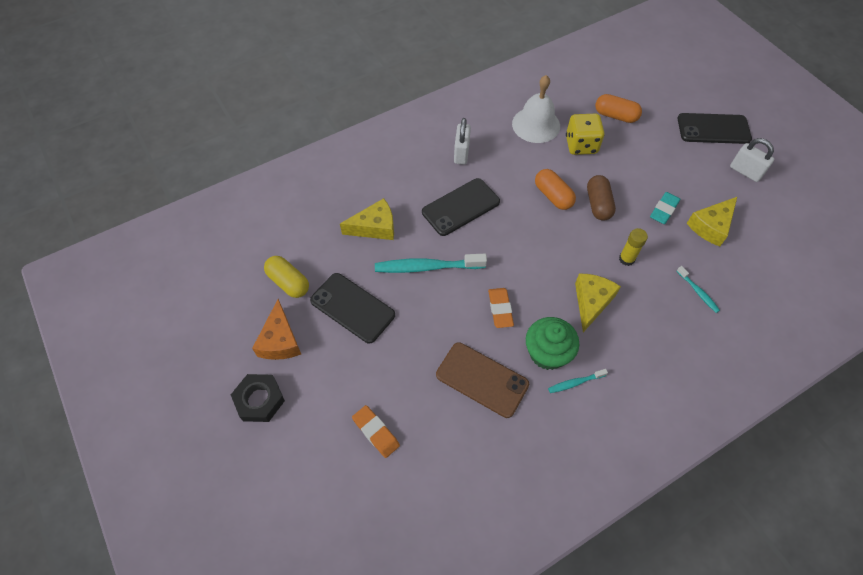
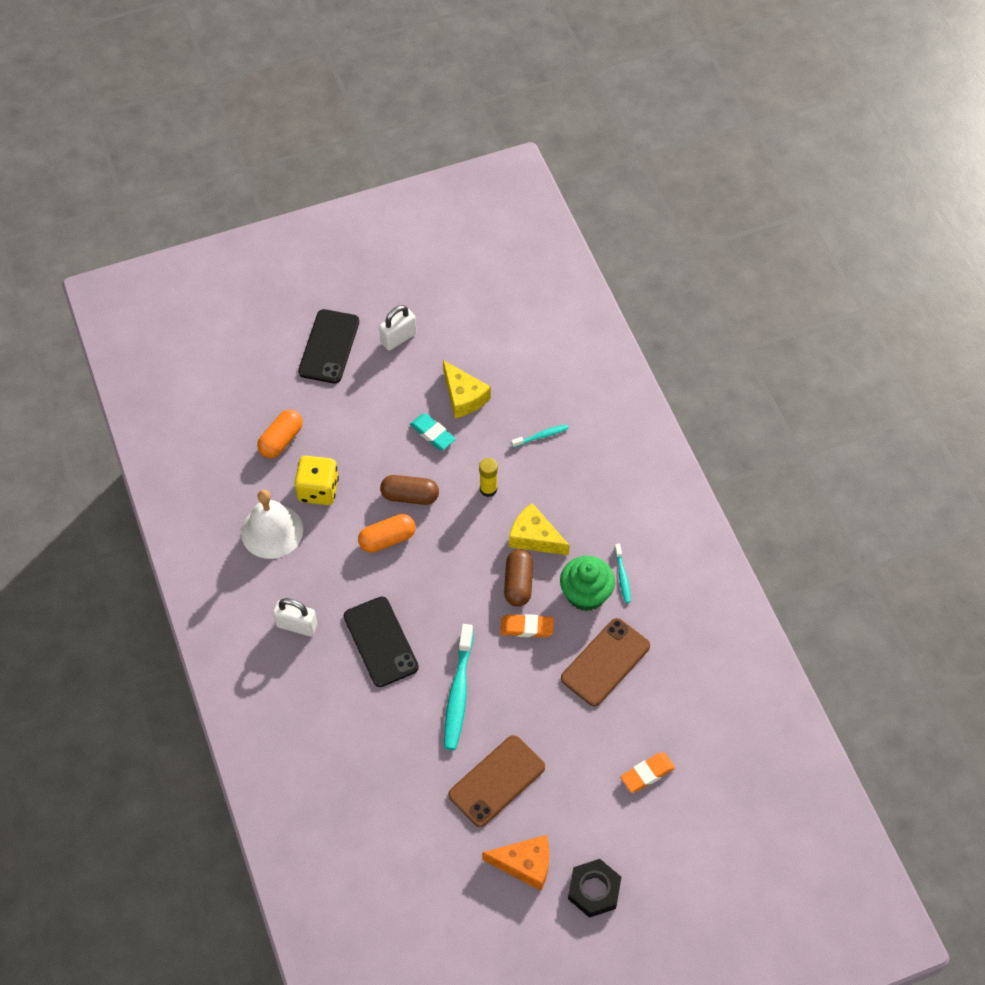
camera: 80 degrees left, 0 degrees up
(288, 282) = (449, 850): yellow capsule -> none
(352, 308) = (497, 781): black phone -> brown phone
(375, 227) = (389, 743): yellow cheese -> none
(541, 296) = (518, 583): none -> brown capsule

